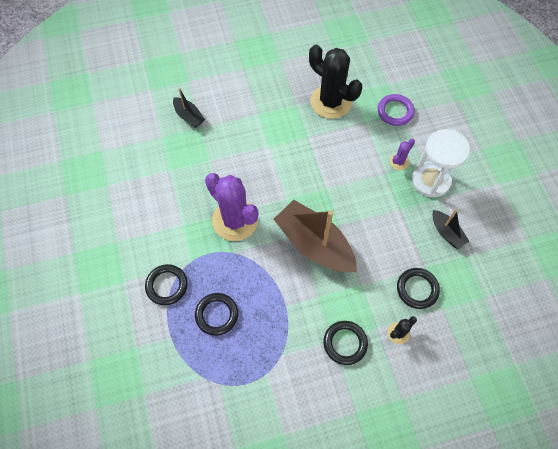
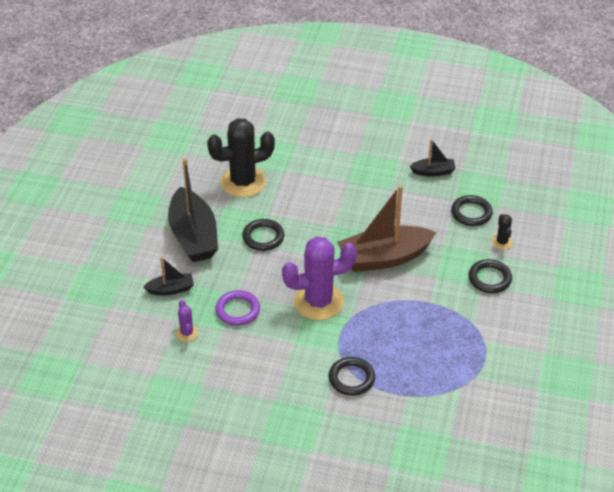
camera: 60 degrees left, 20 degrees down
(217, 315) = (406, 353): black ring -> black ring (263, 237)
(251, 101) = (193, 236): none -> black boat
(395, 111) = (290, 146): purple ring -> purple ring (237, 310)
(399, 162) = (343, 168): purple cactus -> purple cactus (187, 333)
(430, 180) = (377, 157): white hourglass -> none

